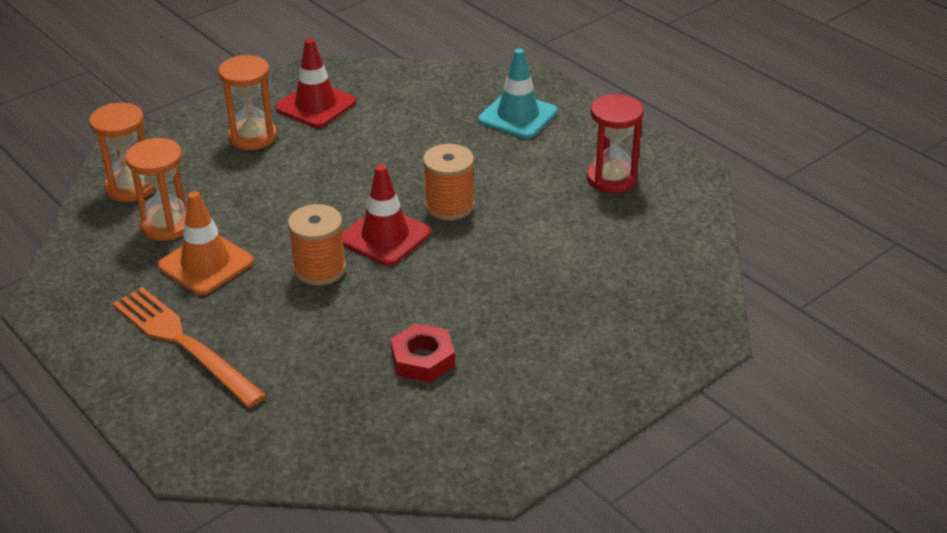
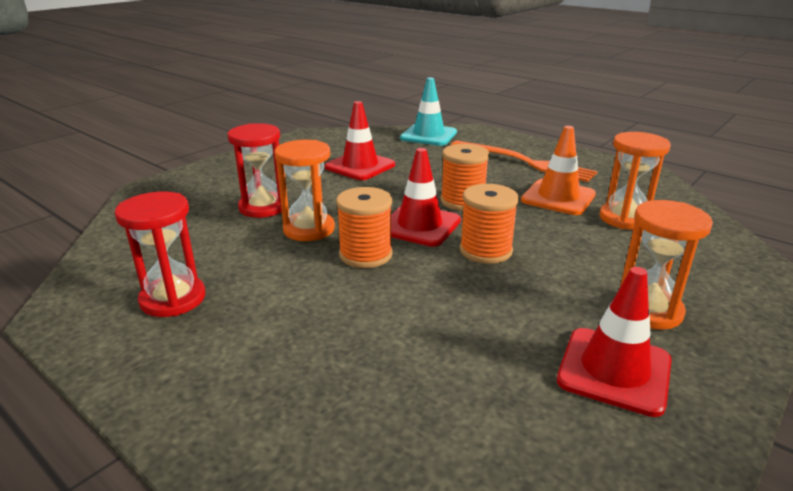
camera: 170 degrees right, 10 degrees down
(131, 187) = (704, 244): orange hourglass -> orange hourglass (309, 229)
(337, 199) = (485, 250): none -> orange spool
(422, 359) = (360, 166): red nut -> red traffic cone
(518, 116) = (288, 384): turquoise traffic cone -> turquoise traffic cone (428, 135)
(552, 283) = (263, 207): none -> red hourglass

